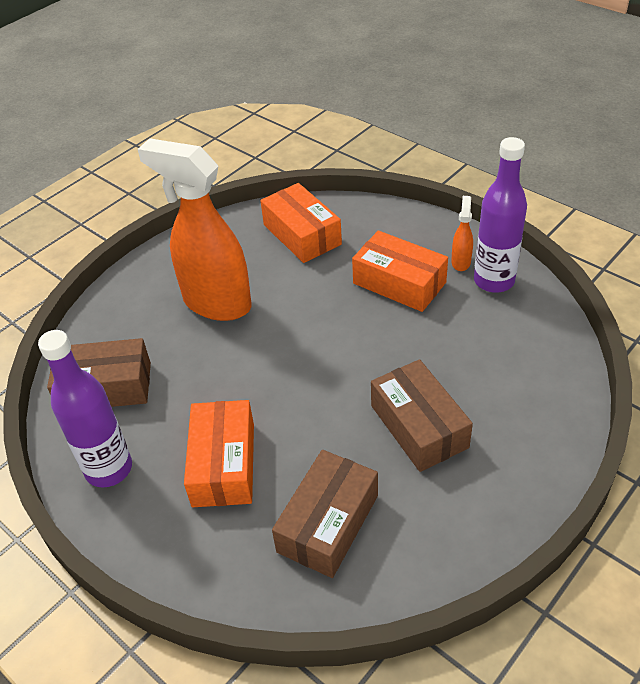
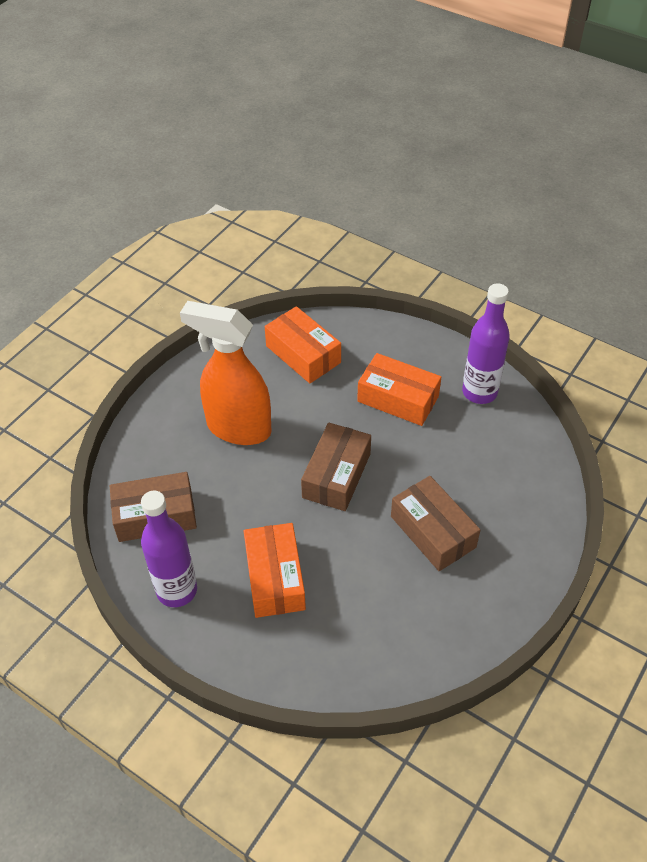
camera: 10 degrees left, 5 degrees up
(328, 523) = (371, 621): brown box -> brown box (336, 475)
(461, 262) = (449, 375): orange spray bottle -> none

